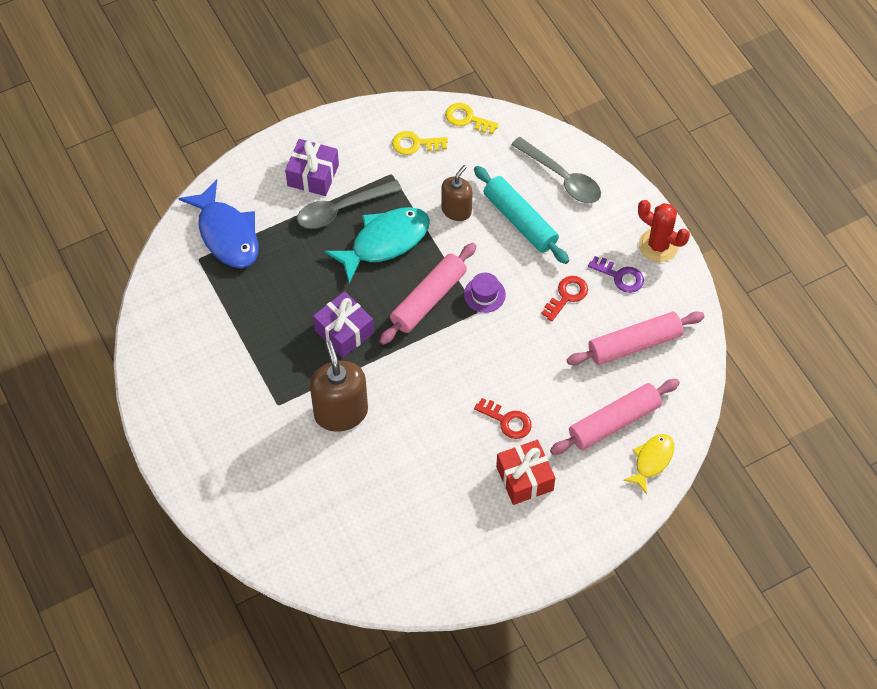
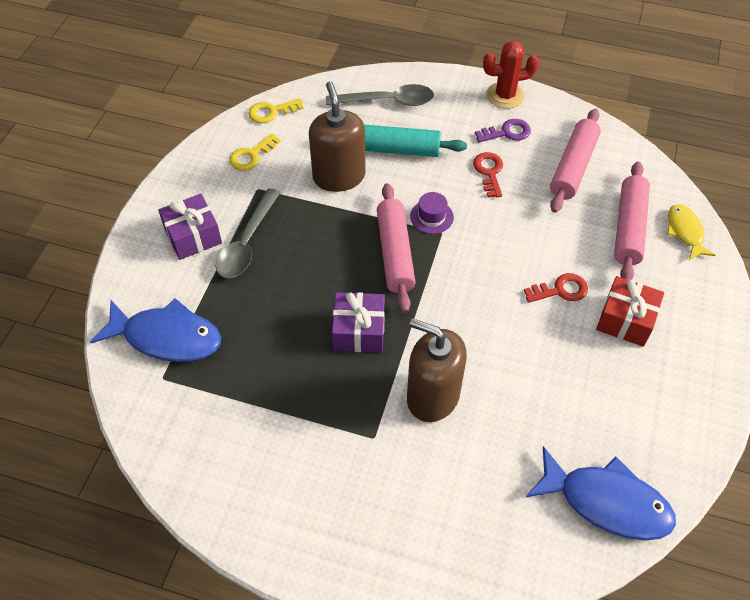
camera: 45 degrees left, 5 degrees down
(367, 566) = (606, 502): none -> blue fish
(385, 242) = (311, 239): turquoise fish -> none
(456, 210) = (339, 176): brown soap dispenser -> brown soap dispenser, size x1.62

